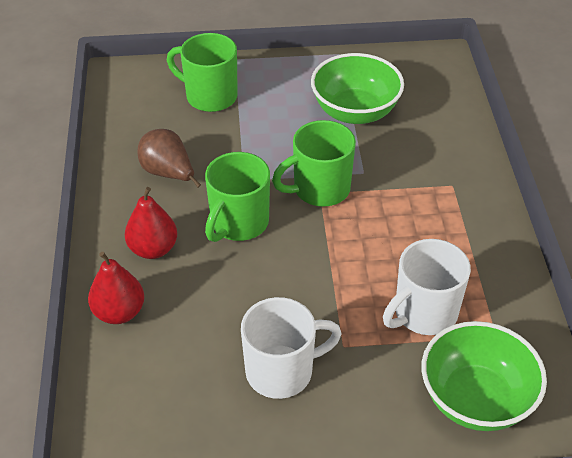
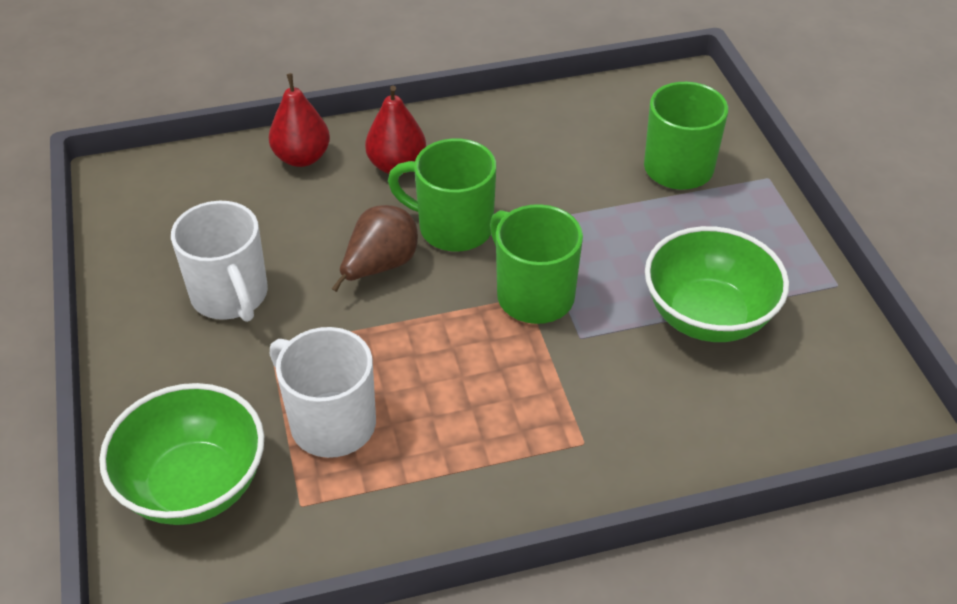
camera: 80 degrees right, 0 degrees up
(168, 173) = (522, 156): brown pear -> brown pear (380, 266)

